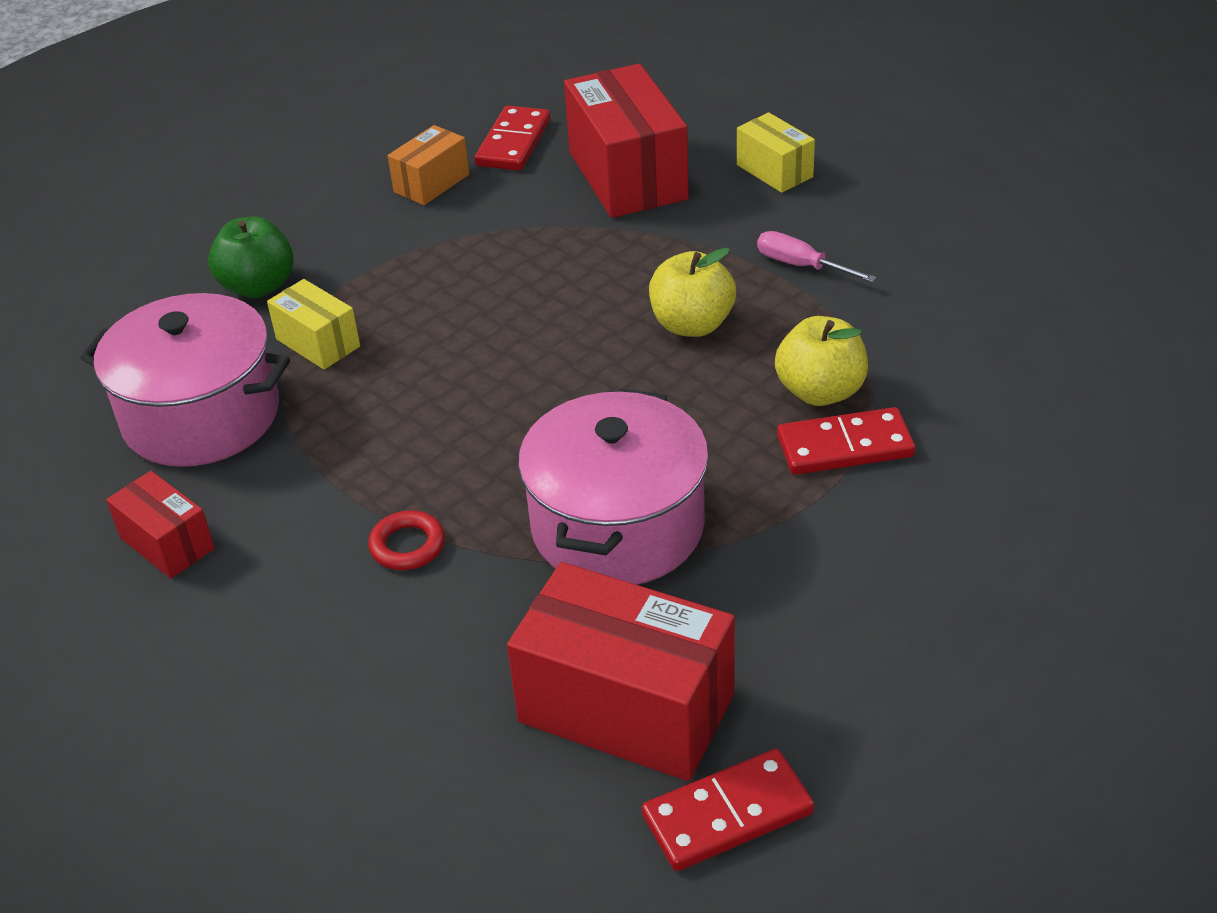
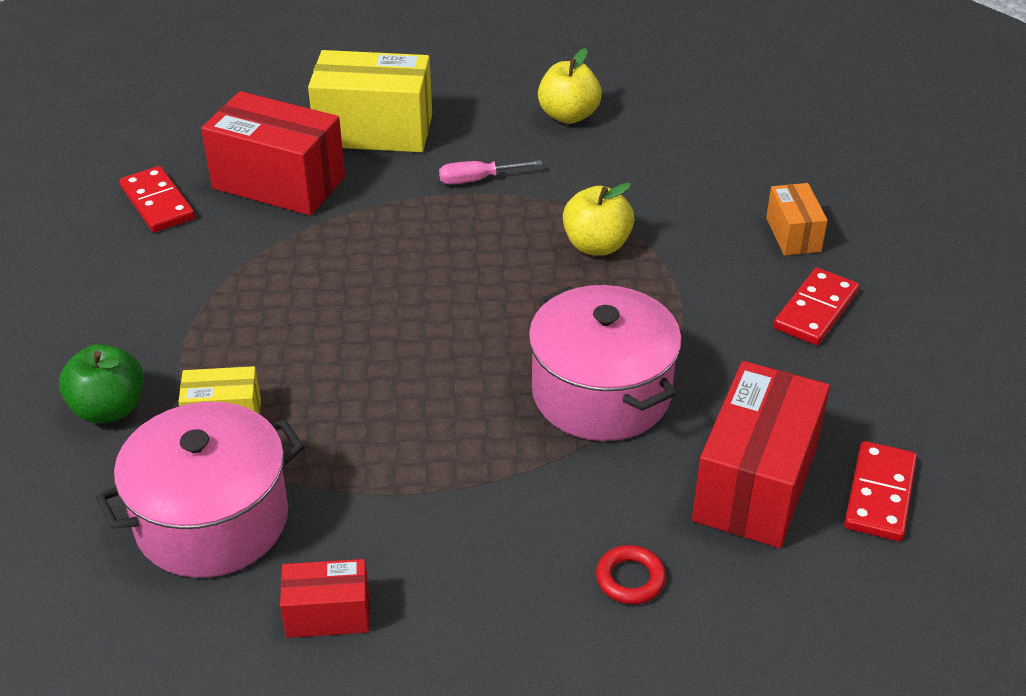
camera: 50 degrees left, 0 degrees up
(407, 545) = (495, 494): red ring -> red ring (630, 579)
(431, 183) = (136, 262): orange box -> orange box (793, 234)
(626, 708) = (755, 484): red box -> red box turned 45 degrees counterclockwise
(692, 324) = (465, 251): yellow apple -> yellow apple (568, 115)
(774, 171) = (374, 131): yellow box -> yellow box, size x1.91
(845, 446) = (654, 267): red domino -> red domino (815, 310)

